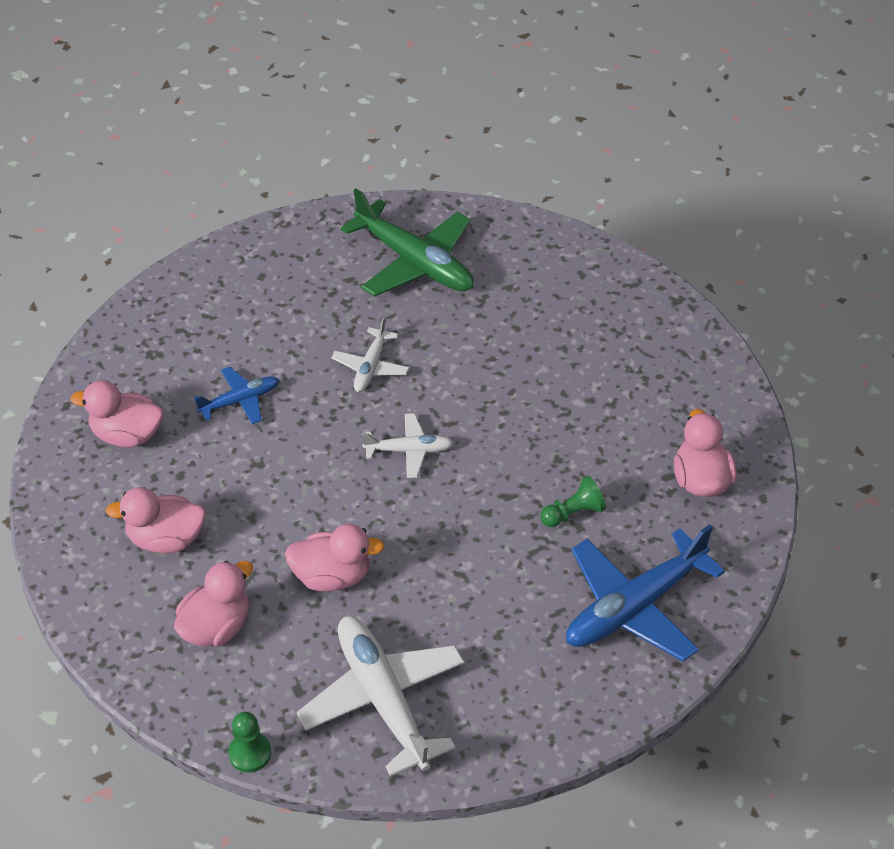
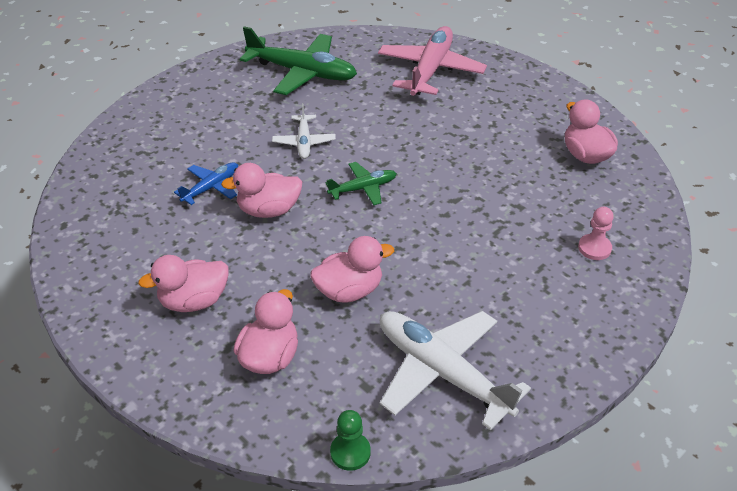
camera: 20 degrees left, 5 degrees down
(127, 435) = (126, 233): pink duck -> pink duck (268, 210)
(409, 450) = (363, 188): white plane -> green plane
(573, 513) = (510, 198): green pawn -> none
(576, 300) = (430, 70): none -> pink plane
(635, 606) = (594, 248): blue plane -> pink pawn

